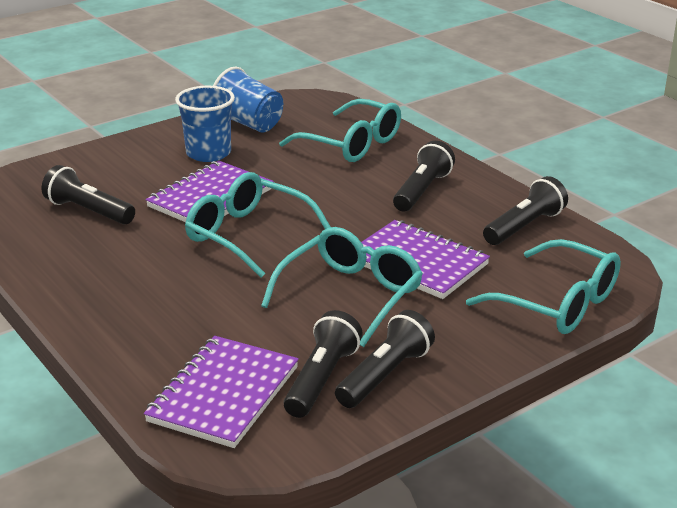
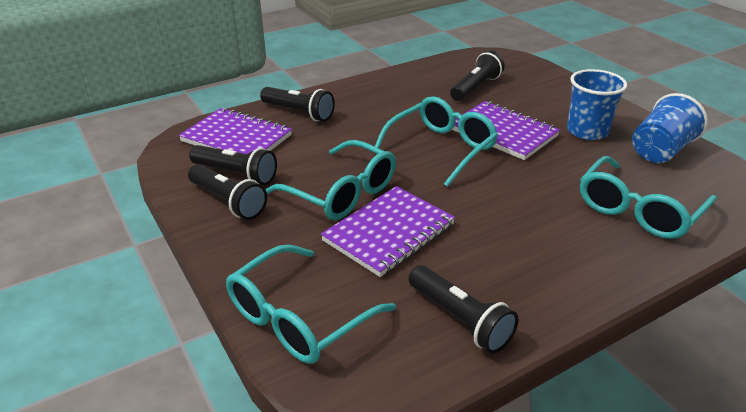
camera: 95 degrees right, 5 degrees up
(422, 190) = (537, 250): black flashlight -> black flashlight (299, 113)

